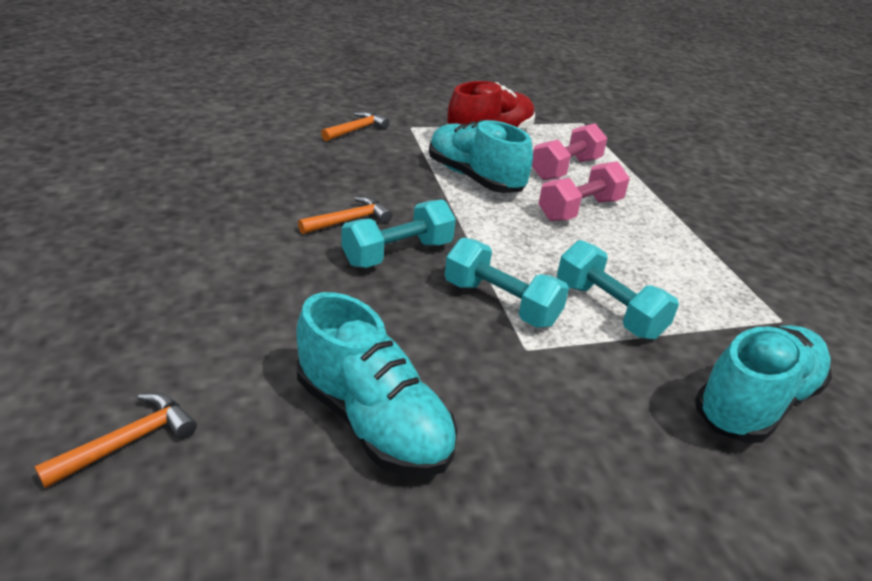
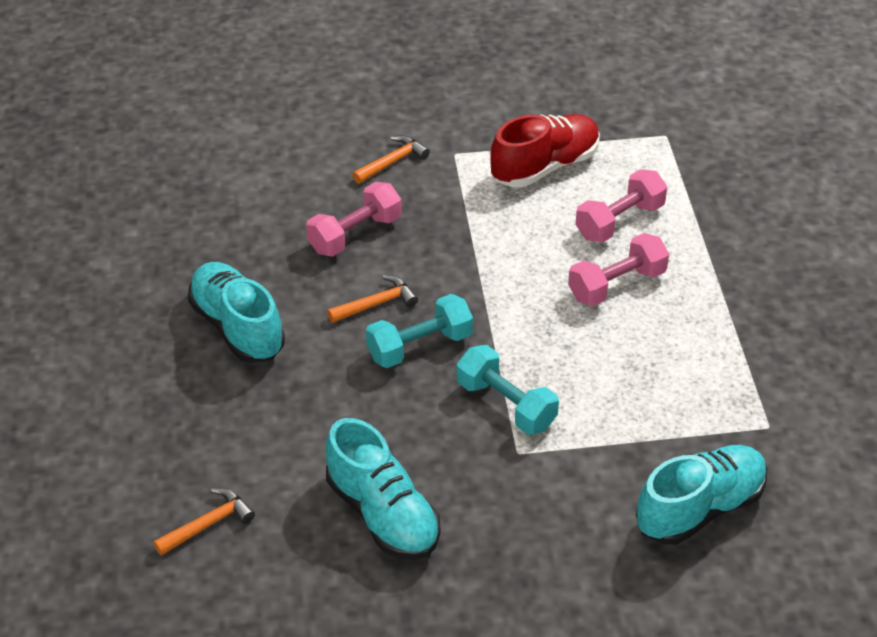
camera: 10 degrees right, 10 degrees up
(325, 172) = (355, 234): none -> pink dumbbell
(474, 178) = (513, 239): turquoise shoe -> turquoise shoe (237, 327)
(608, 309) = (604, 413): turquoise dumbbell -> none

